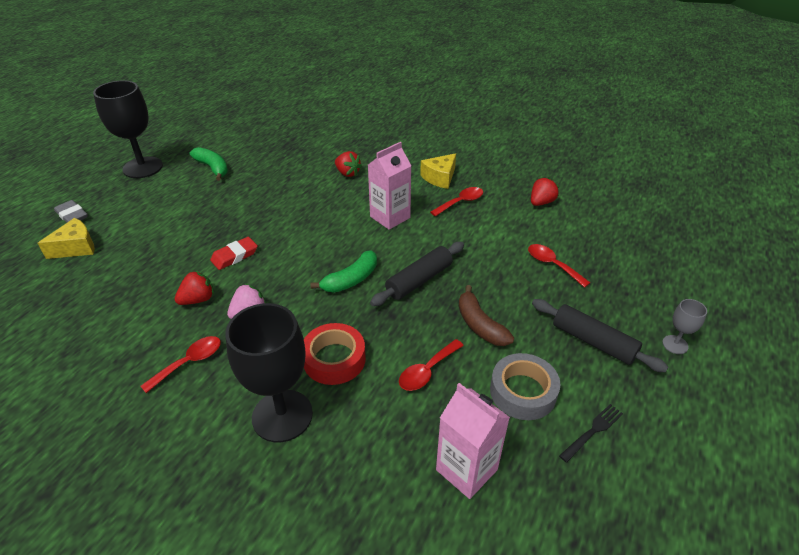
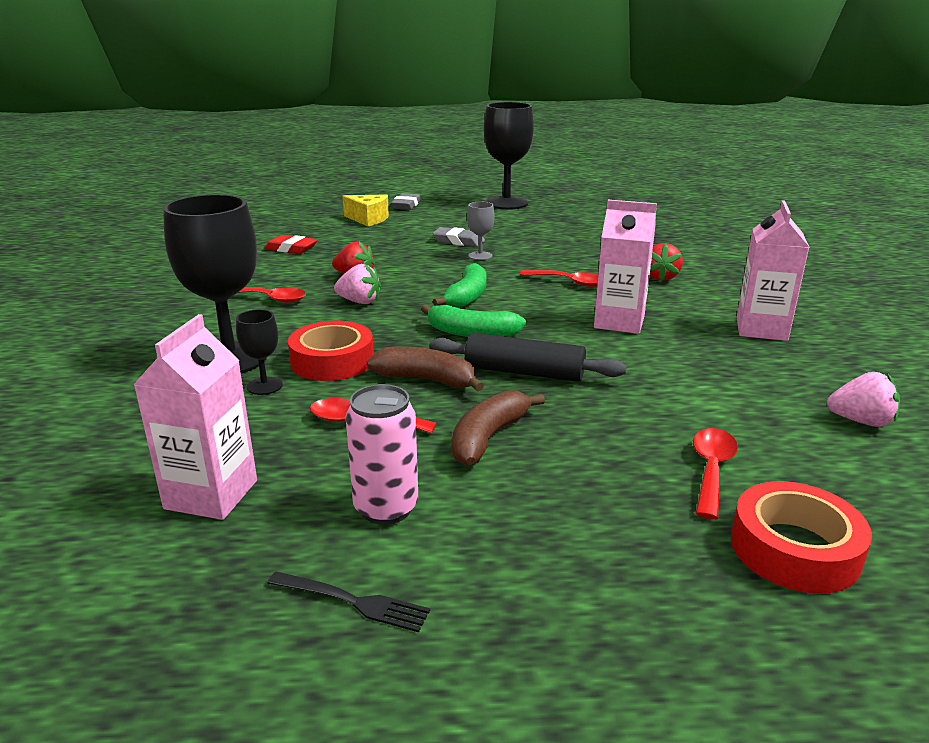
camera: 60 degrees right, 15 degrees down
(191, 222) = (458, 241): none -> grey eraser
(213, 168) = (552, 223): green banana -> green banana (467, 297)
(235, 256) = (434, 271): red eraser -> red eraser (291, 249)
(343, 406) = (264, 386): none -> black goblet
(397, 324) = (426, 380): none -> brown banana
(440, 178) = (761, 329): yellow cheese -> pink carton
(461, 202) = (734, 357): red spoon -> red spoon (570, 282)
(523, 392) = (386, 508): grey tape -> pink can
(541, 202) = (860, 421): red strawberry -> pink strawberry
(593, 342) = (568, 558): black rolling pin -> none
(616, 273) = (794, 549): none -> red tape
(675, 344) = (681, 679): grey goblet -> grey goblet (480, 256)

